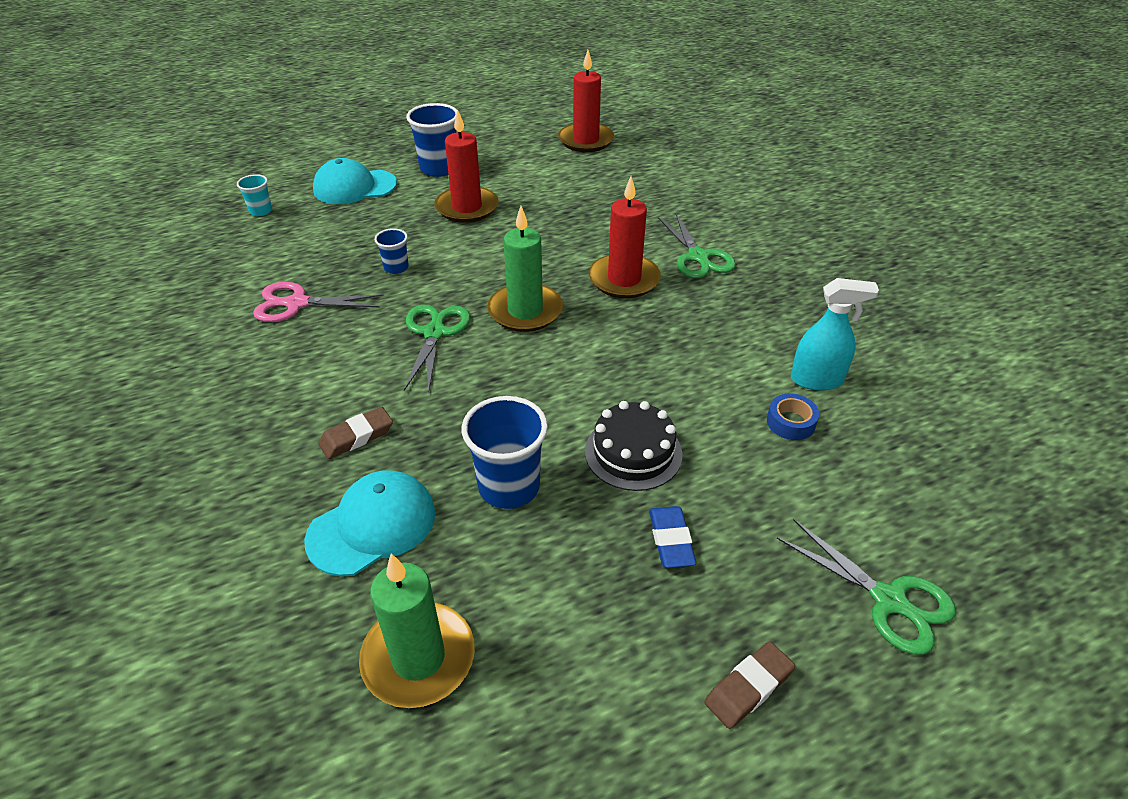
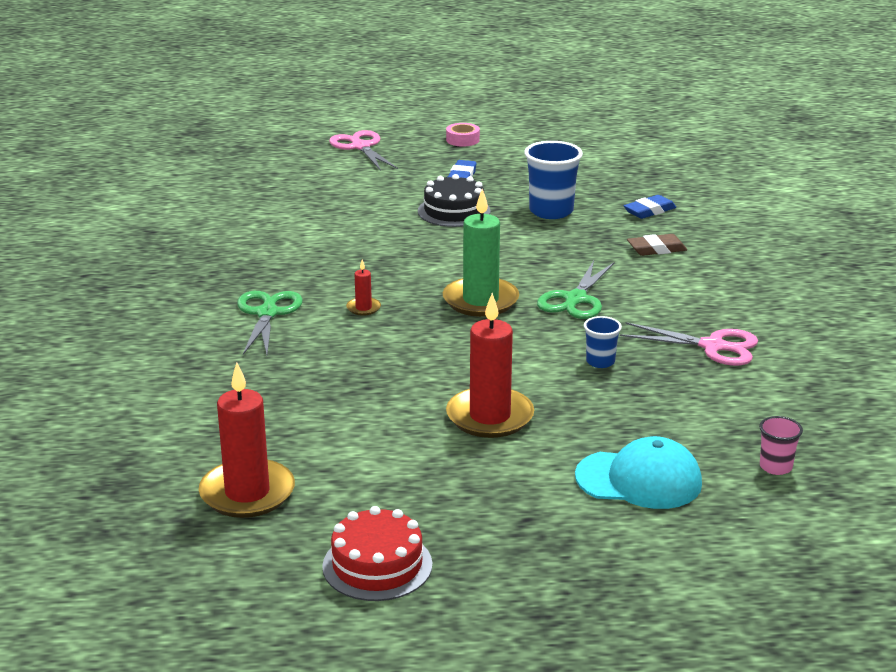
camera: 160 degrees left, 15 degrees down
(261, 211) = (775, 467): turquoise cup -> pink cup
(372, 525) = (649, 211): turquoise cap -> blue eraser
(418, 657) = (629, 169): green candle -> none
(439, 168) = (504, 487): blue cup -> none
(490, 124) = (377, 565): none -> red cake
(624, 279) = (363, 308): red candle -> red candle, size x0.45
(748, 688) = (462, 140): brown eraser -> pink tape
(790, 422) = (327, 206): blue tape -> none
(817, 380) = (278, 220): turquoise spray bottle -> none
(888, 600) = (360, 147): green scissors -> pink scissors

